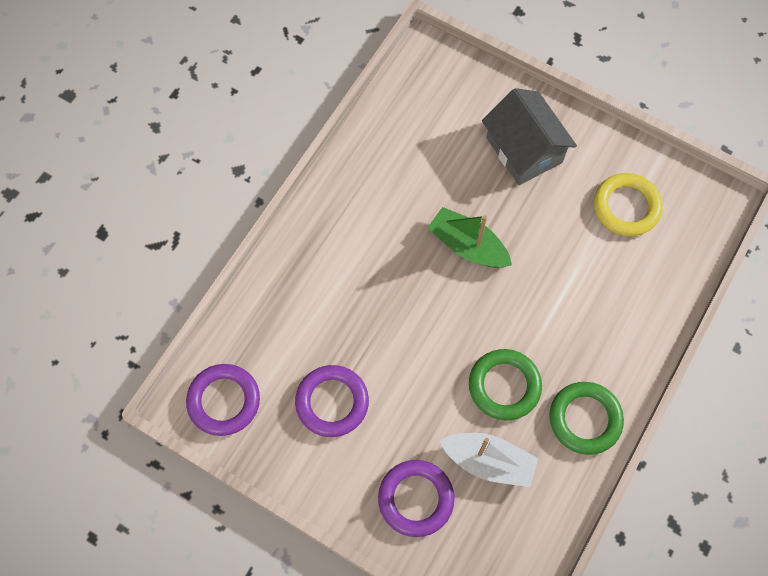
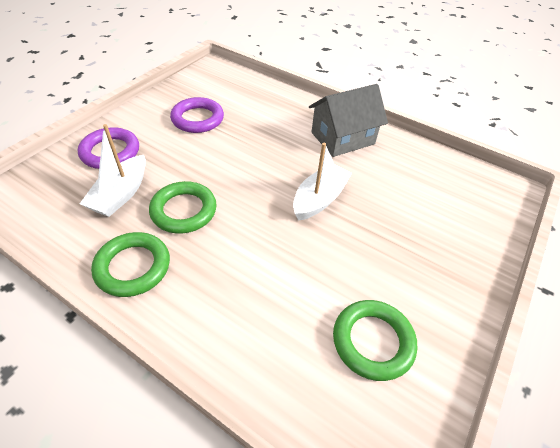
camera: 90 degrees right, 20 degrees down
(224, 401) = (211, 79): purple ring -> none
(468, 246) = (319, 199): green boat -> white boat
(524, 150) = (427, 250): grey house -> grey house (342, 138)
(626, 207) = (372, 341): yellow ring -> green ring

